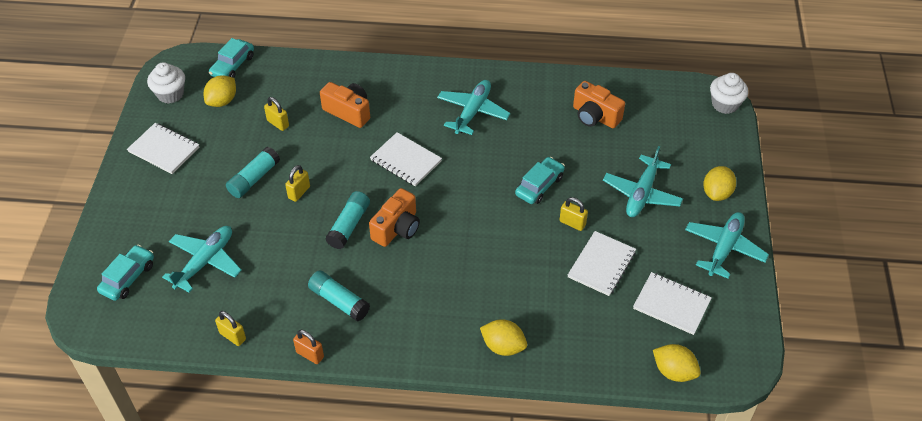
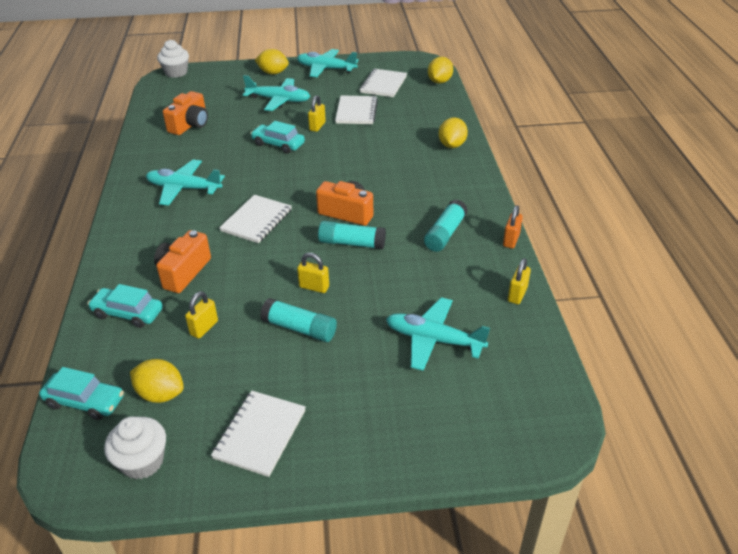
camera: 100 degrees left, 10 degrees down
(128, 278) = (482, 405): turquoise car -> turquoise car (128, 313)
(601, 265) = (356, 111): white notebook -> white notebook turned 75 degrees clockwise

